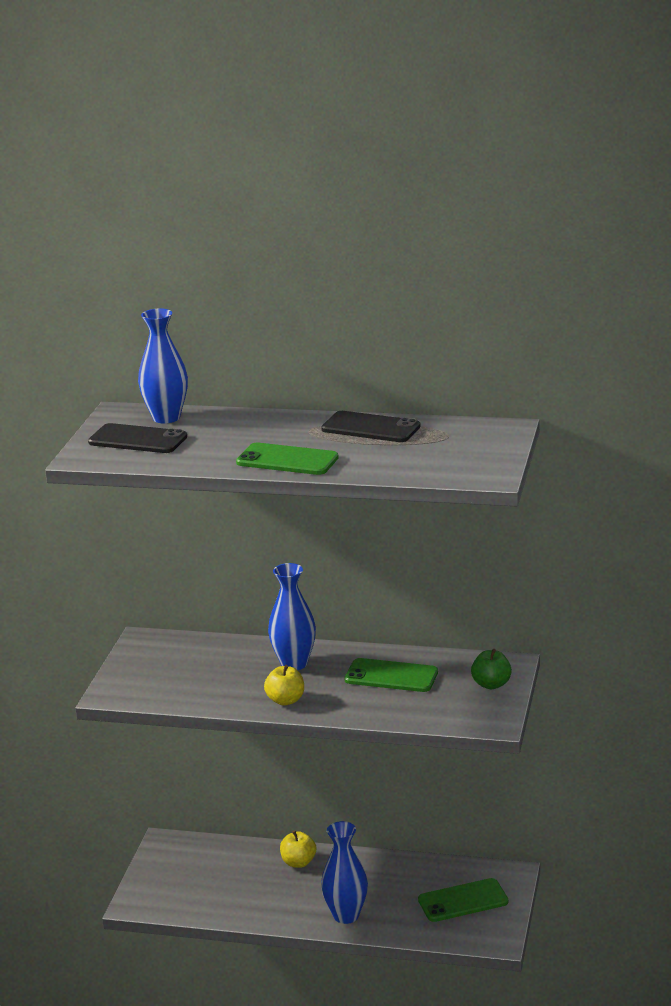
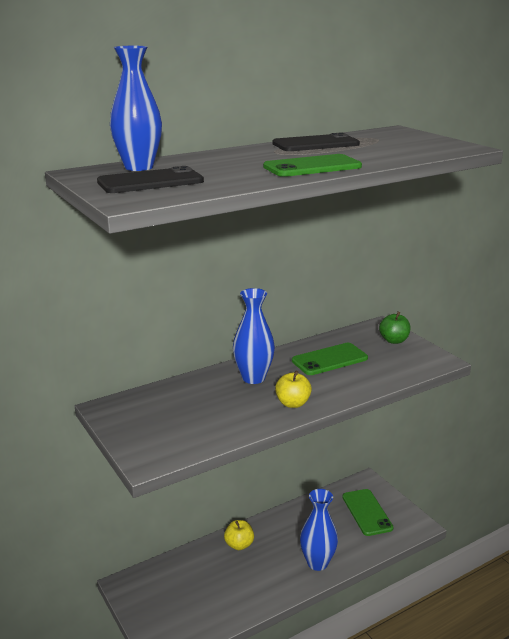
camera: 45 degrees left, 0 degrees up
(463, 901) = (366, 512): green phone -> green phone turned 45 degrees counterclockwise

